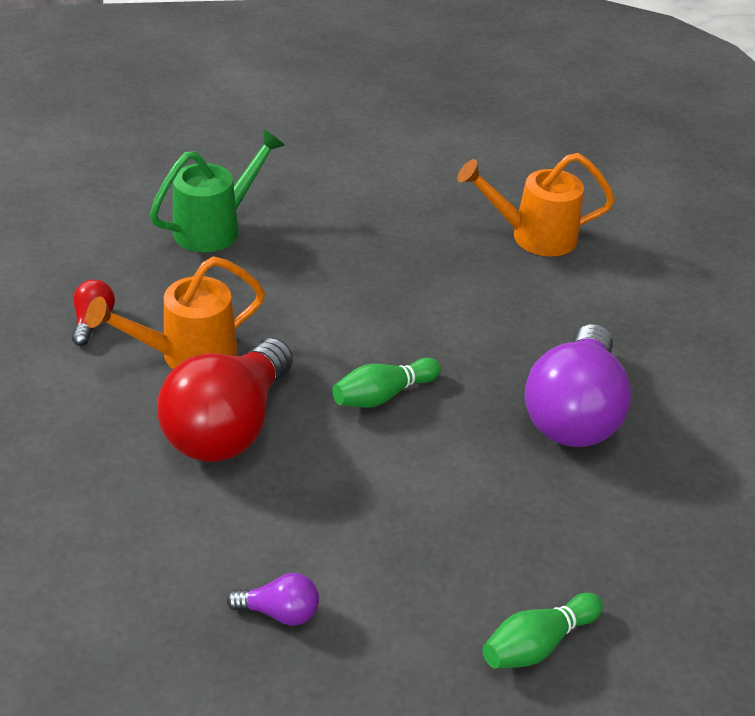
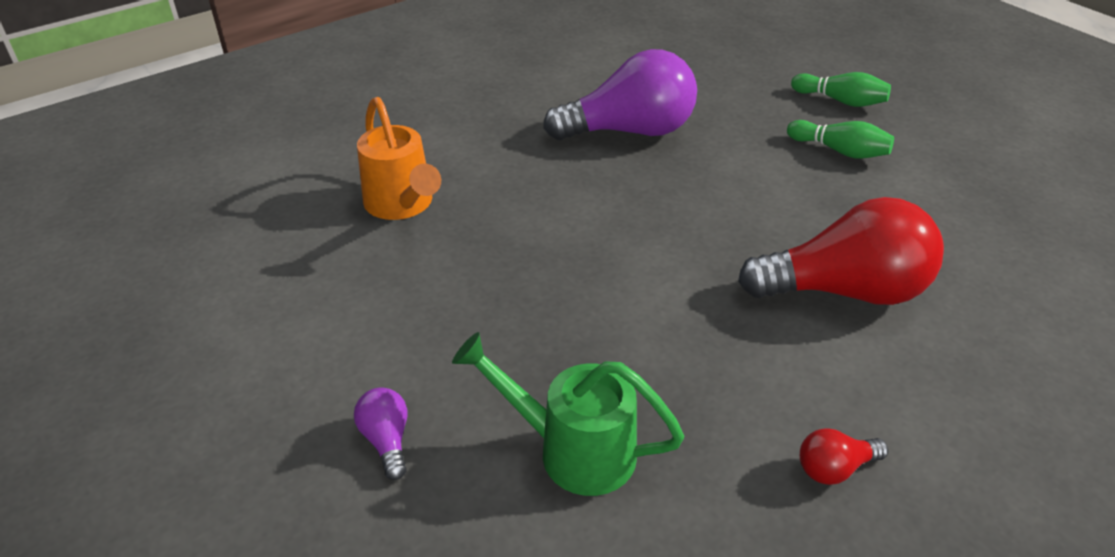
camera: 115 degrees left, 0 degrees up
(188, 355) = (795, 361): orange watering can -> none
(279, 612) = (956, 195): purple light bulb -> purple light bulb (387, 440)
(383, 395) = (710, 221): green bowling pin -> green bowling pin (839, 151)

